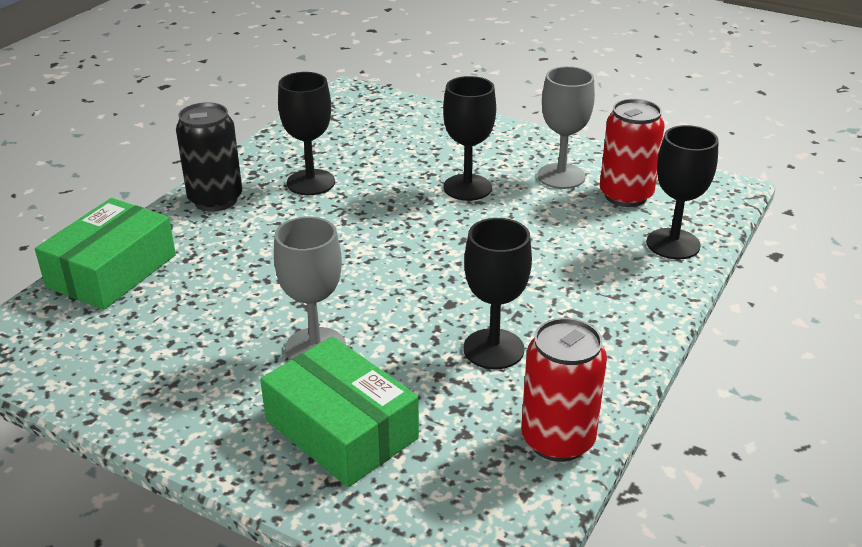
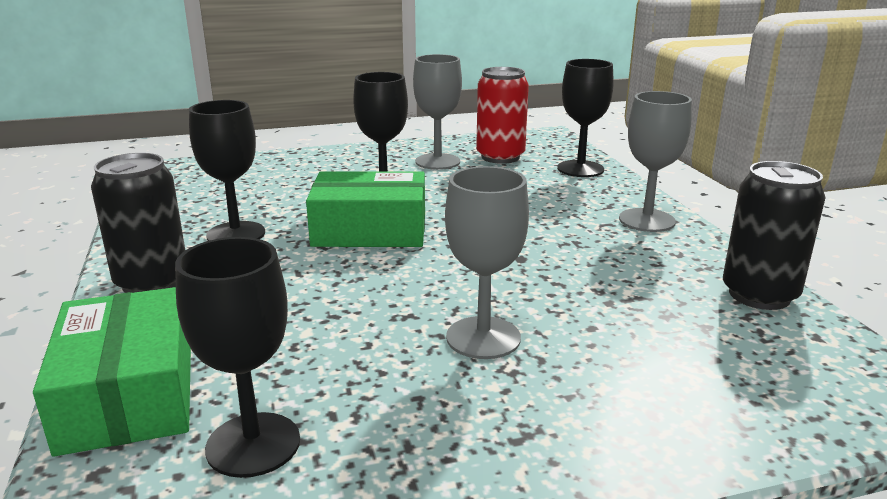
camera: 45 degrees left, 10 degrees down
(341, 429) = (628, 379): green box -> green box (370, 230)
(493, 349) = (608, 268): black goblet -> black goblet (253, 444)
(557, 440) = (759, 295): red can -> black can
(616, 327) = (646, 220): none -> grey goblet

